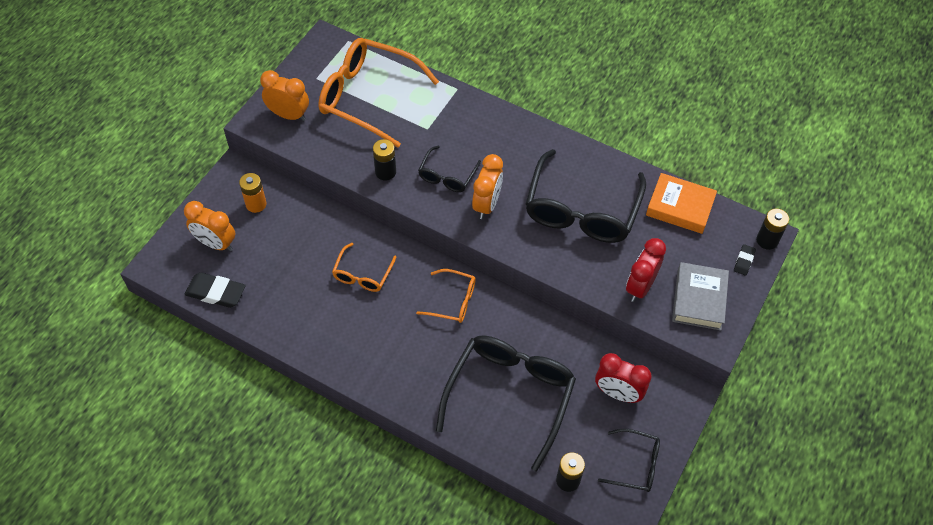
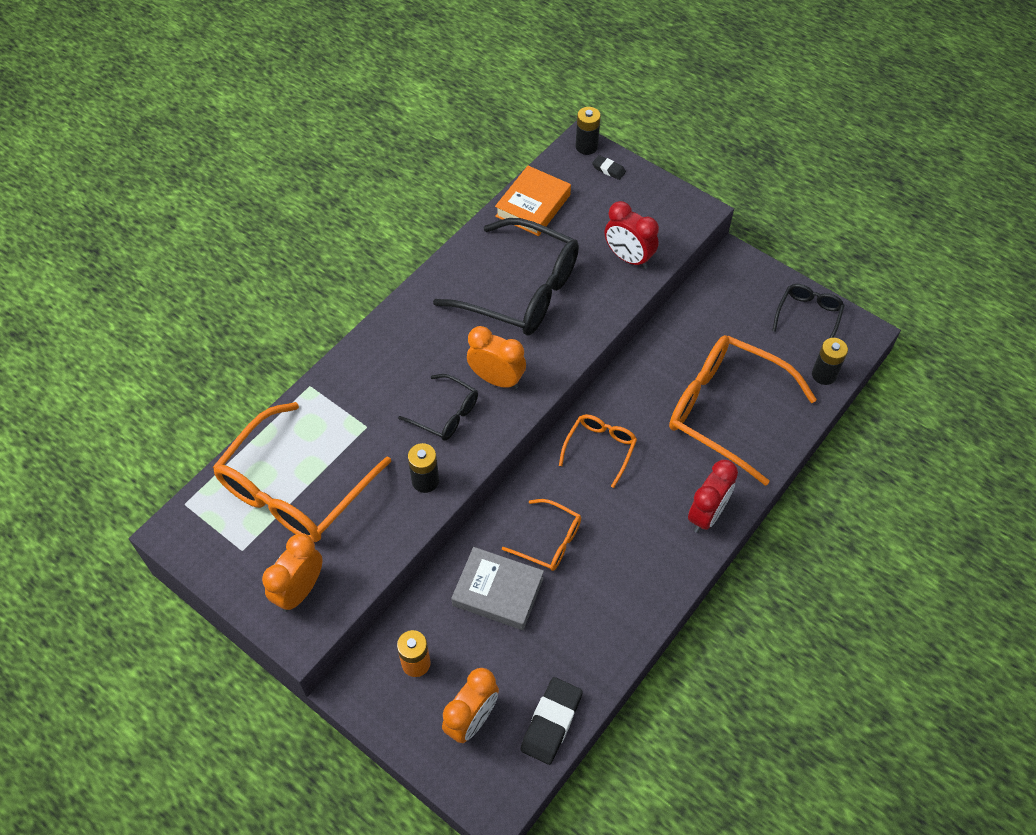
camera: 80 degrees left, 0 degrees up
(510, 396) = (726, 410): black glasses -> orange glasses
(618, 393) = (729, 316): red clock -> red clock (707, 514)
(698, 299) = (649, 214): grey book -> grey book (498, 592)

